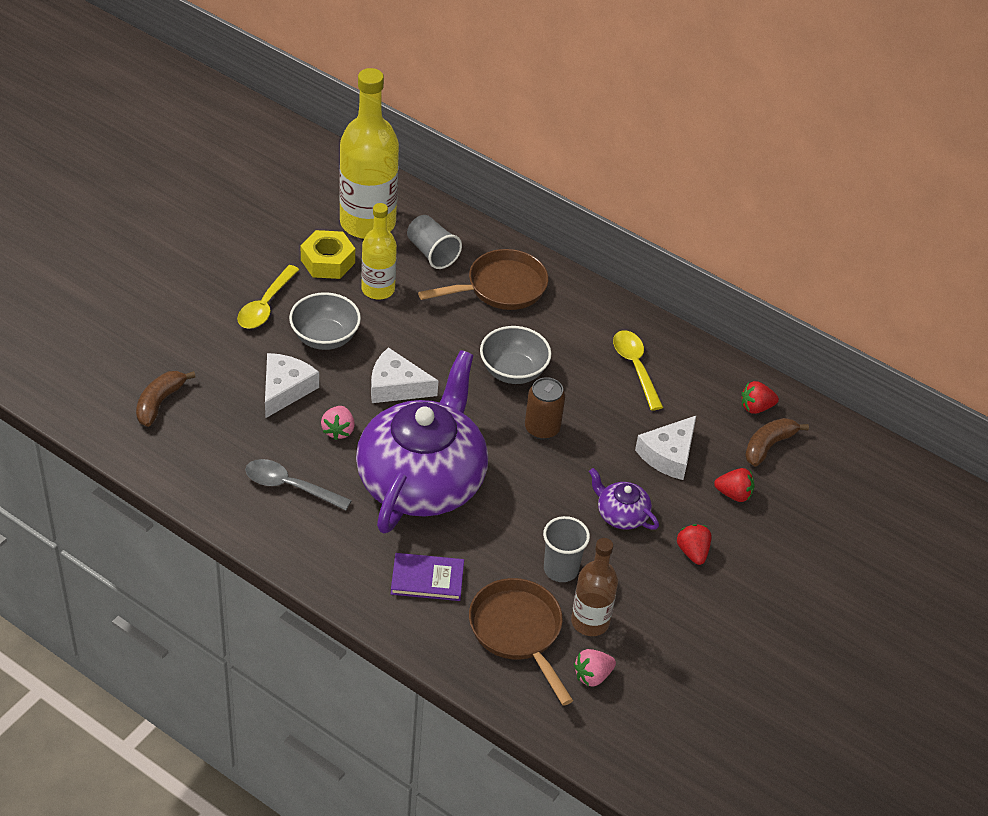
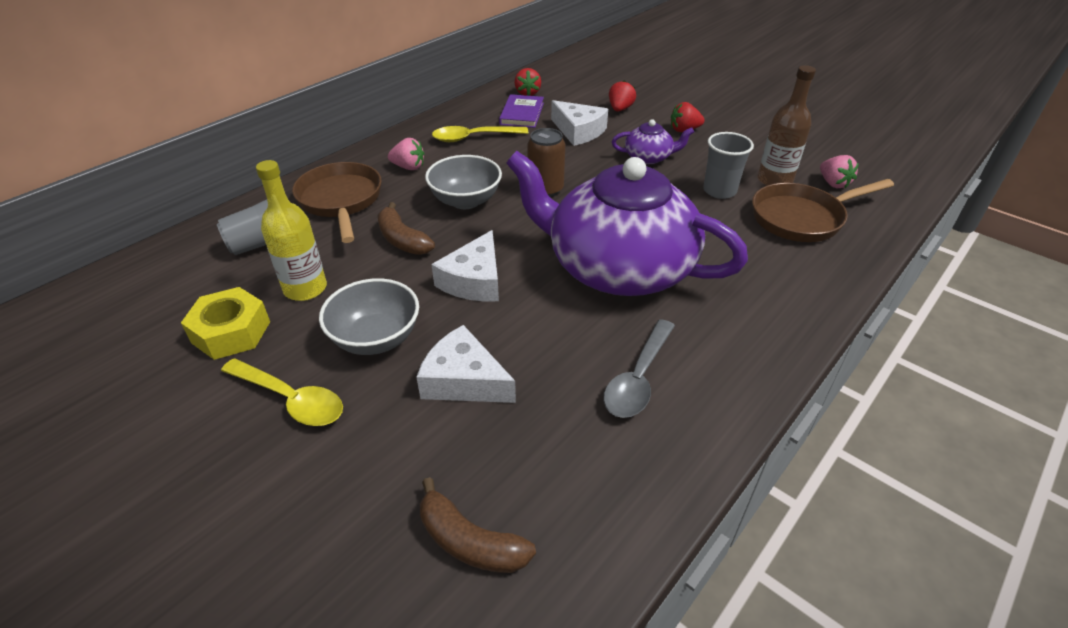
camera: 80 degrees left, 5 degrees down
(338, 430) = (542, 331): pink strawberry -> pink strawberry (408, 167)
(367, 223) = (177, 293): yellow bottle -> none
(427, 579) = (756, 270): purple book -> purple book (522, 114)
(621, 514) = (649, 157): purple teapot -> purple teapot turned 135 degrees counterclockwise
(768, 446) = (568, 92): brown banana -> brown banana (402, 240)

